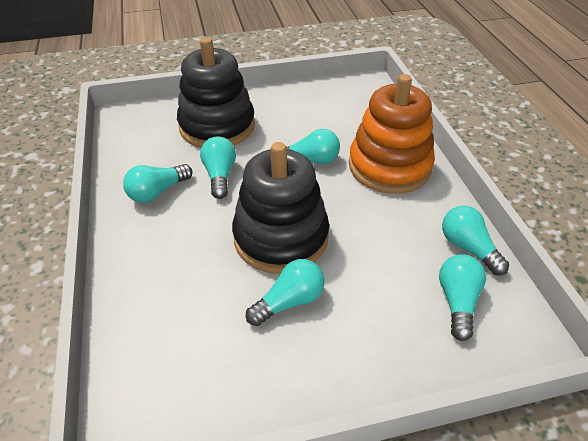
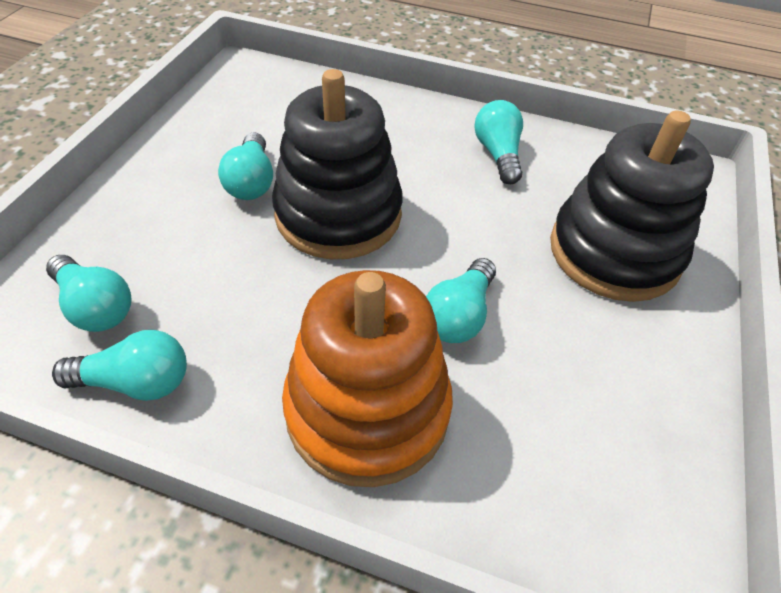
camera: 120 degrees right, 5 degrees up
(220, 175) = (492, 211): turquoise light bulb -> none

